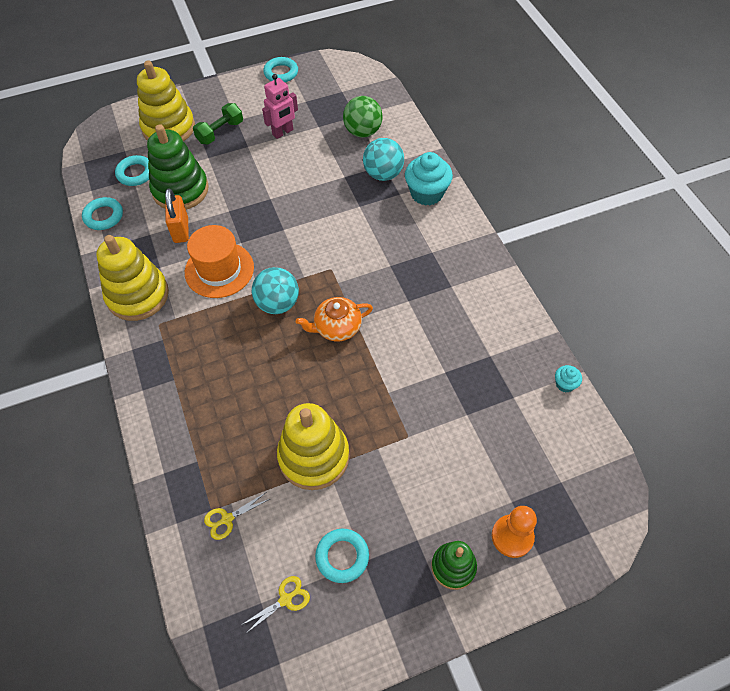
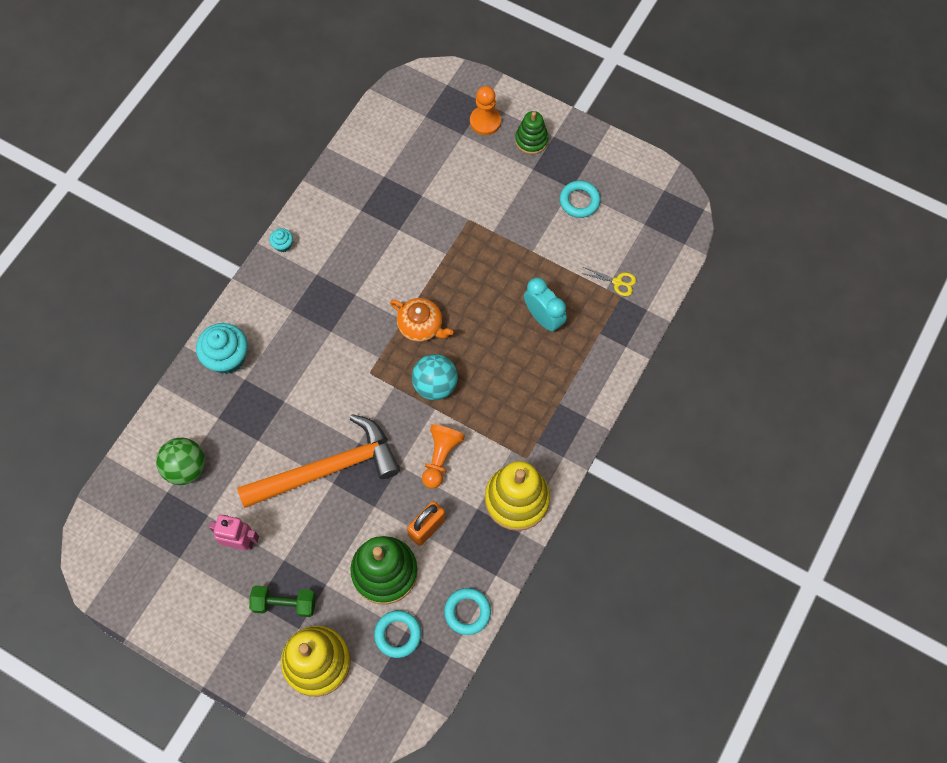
camera: 130 degrees left, 10 degrees up
(219, 270) = (440, 458): orange hat -> orange pawn
(255, 425) = (543, 318): none -> turquoise clock
(281, 73) = (152, 619): turquoise ring -> none
(282, 201) = (328, 469): none -> orange hammer
(285, 599) = (630, 212): yellow scissors -> none
(314, 456) = (532, 264): yellow stacking toy -> none
(383, 174) = (230, 409): turquoise ball -> none
(565, 384) = (347, 152): turquoise cupcake -> turquoise cupcake (283, 245)

